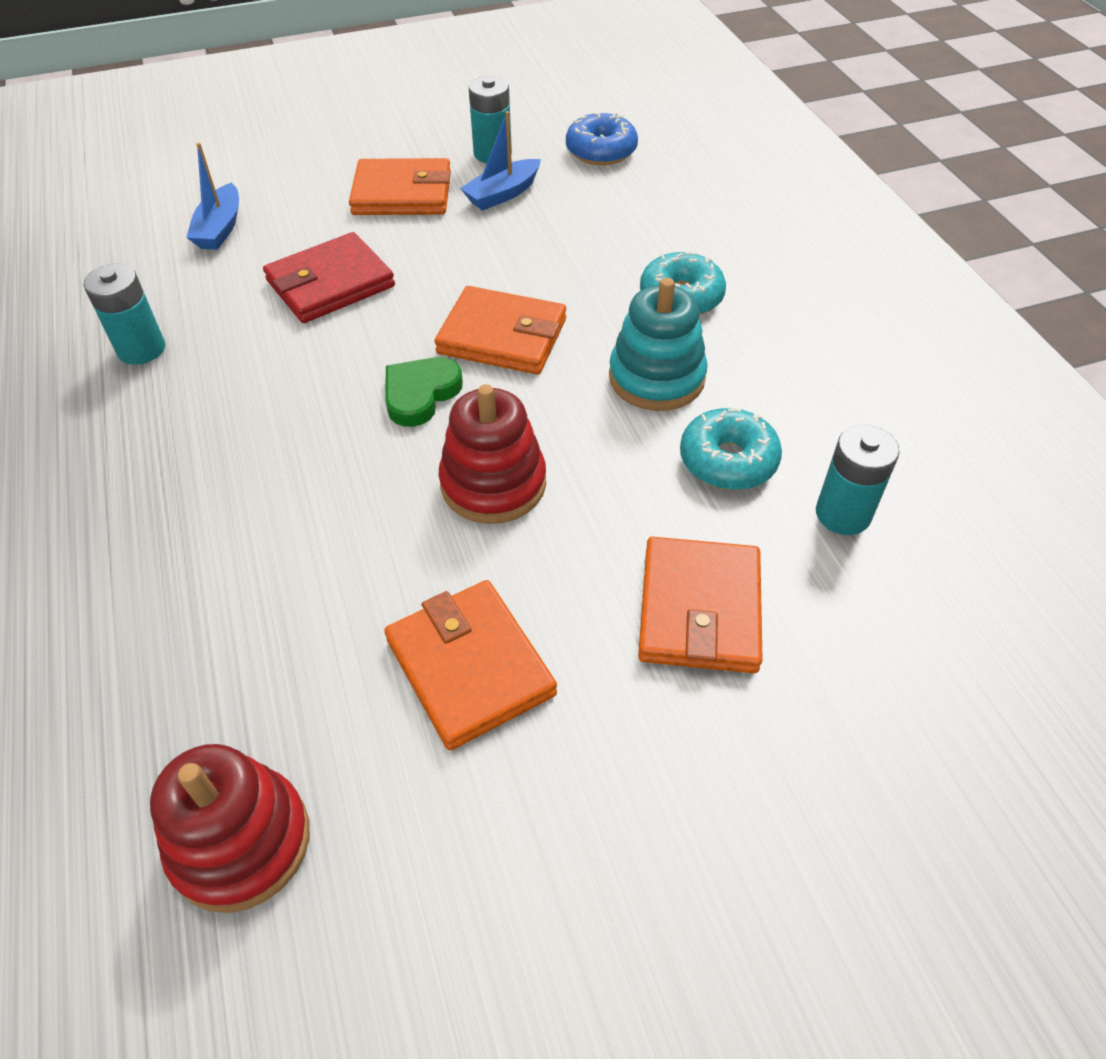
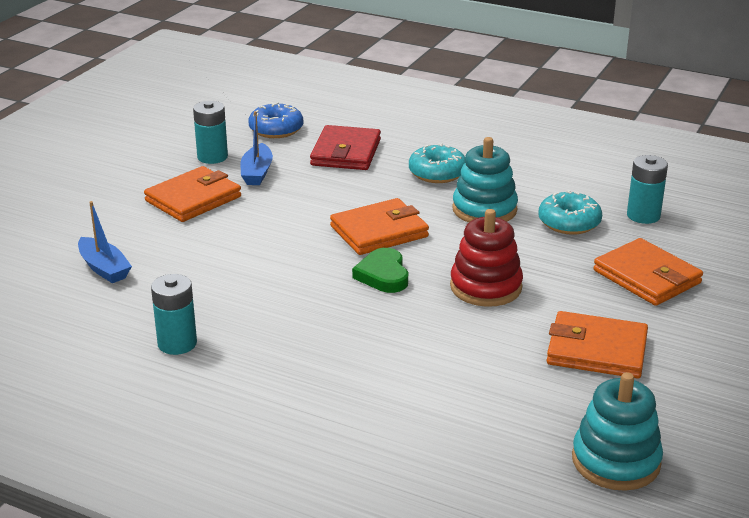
camera: 45 degrees left, 20 degrees down
(240, 842) = (615, 461): red stacking toy -> turquoise stacking toy
(330, 284) = (235, 258): red wallet -> red wallet (346, 152)

